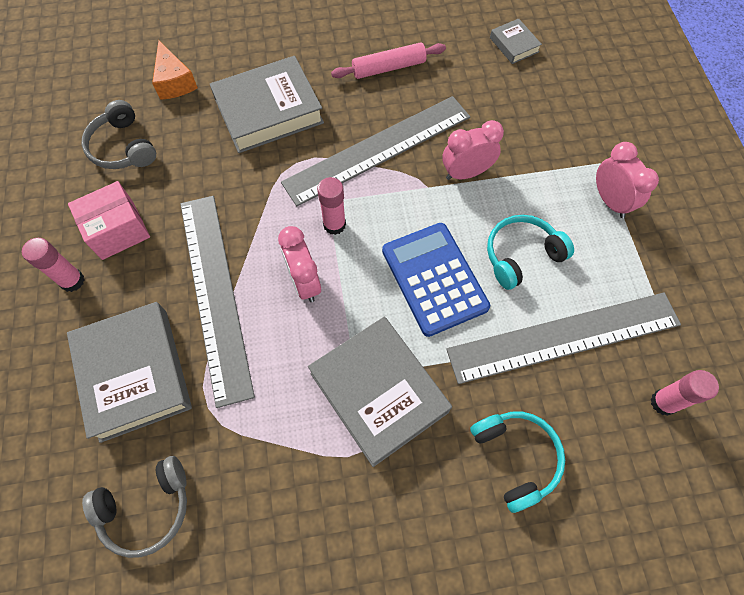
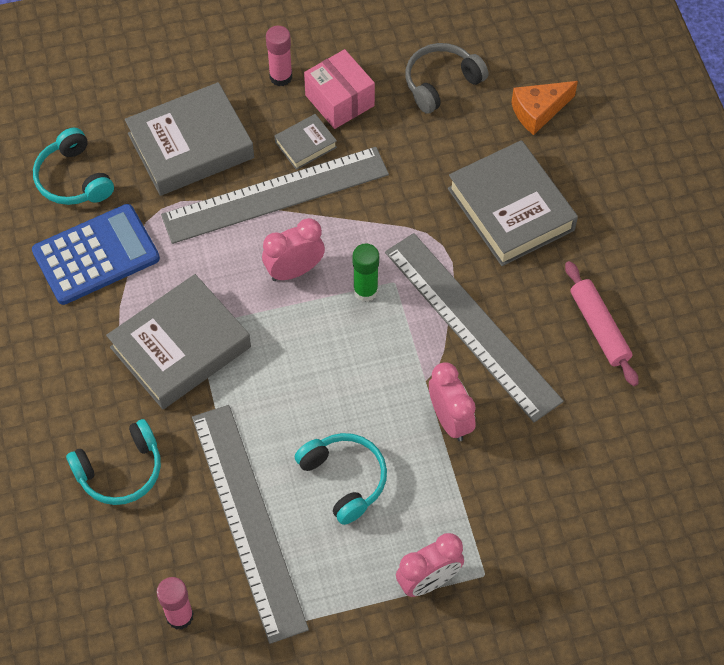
camera: 85 degrees right, 5 degrees down
(147, 508) = (74, 179): grey headphones -> turquoise headphones
(334, 225) = (365, 291): pink glue stick -> green glue stick
(434, 279) = (308, 391): blue calculator -> blue calculator (96, 255)
(514, 45) = (667, 475): grey book -> grey book (305, 145)

